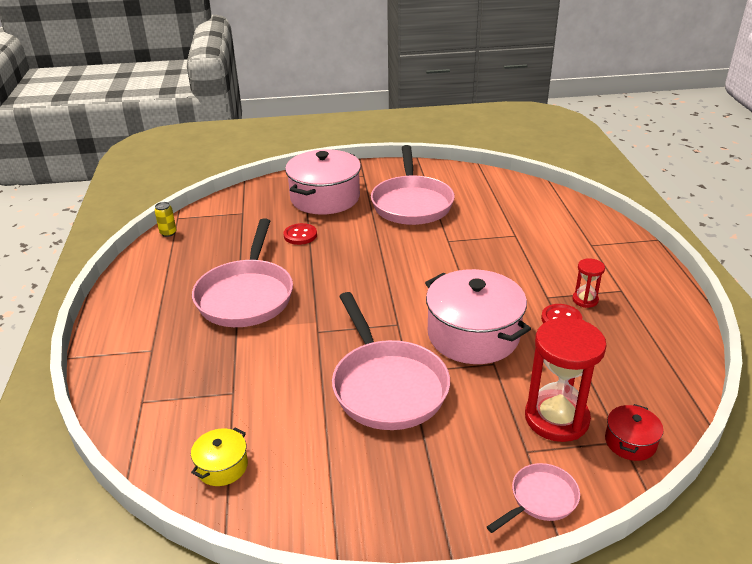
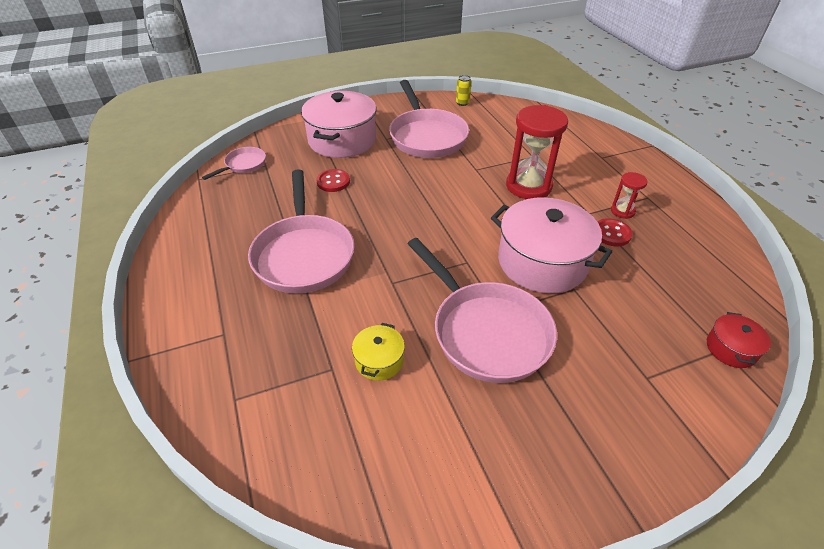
camera: 15 degrees left, 10 degrees up
(168, 233) = (194, 196): yellow can -> yellow can (462, 103)
(222, 466) = (354, 462): yellow pot -> yellow pot (379, 360)
(540, 499) = (685, 428): pink pan -> pink pan (243, 165)
(556, 418) = (656, 337): red hourglass -> red hourglass (528, 186)

